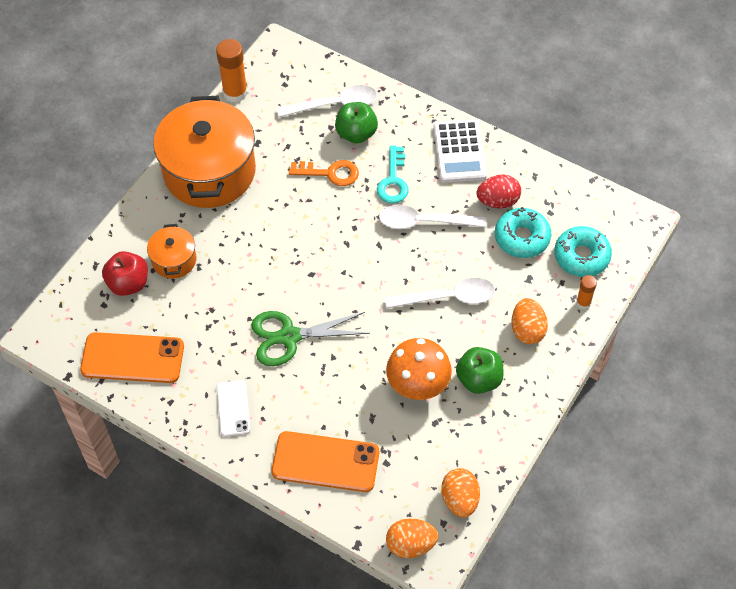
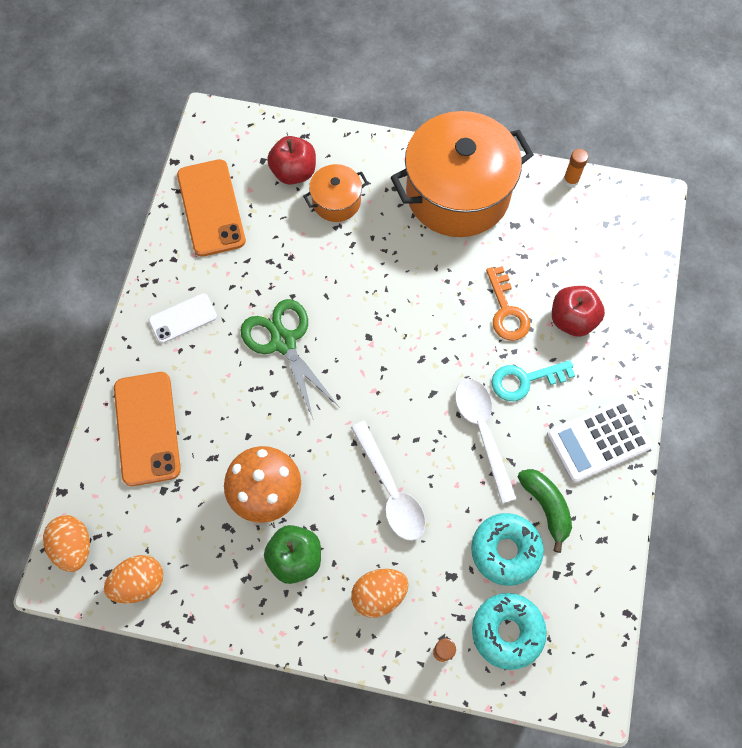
camera: 70 degrees right, 10 degrees up
(235, 92) = (571, 180): orange glue stick -> orange glue stick, size x0.56
(335, 105) = (602, 284): white spoon -> none
(356, 133) = (572, 320): green apple -> red apple
(498, 201) = (546, 507): red egg -> green banana

